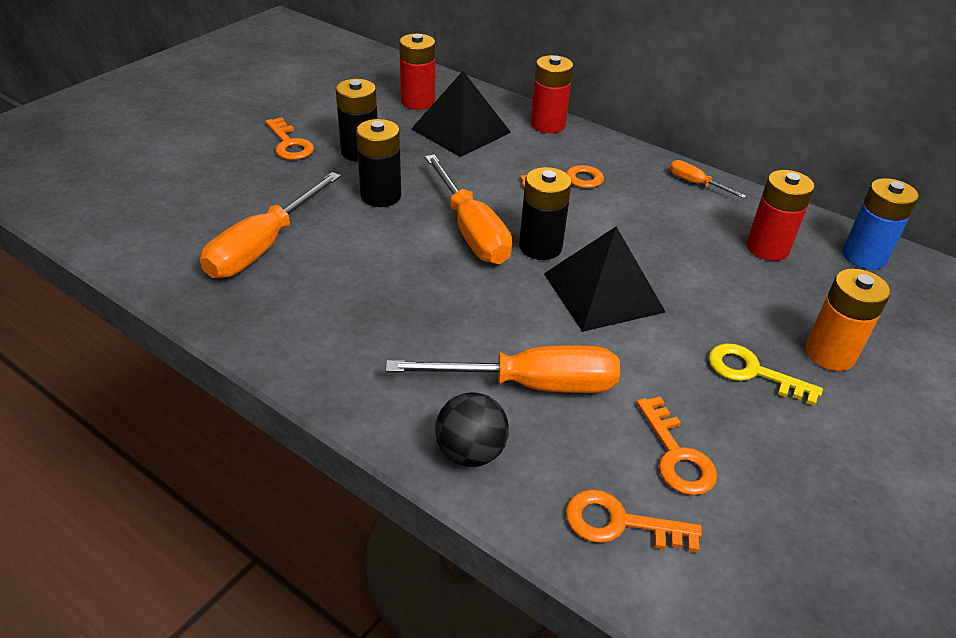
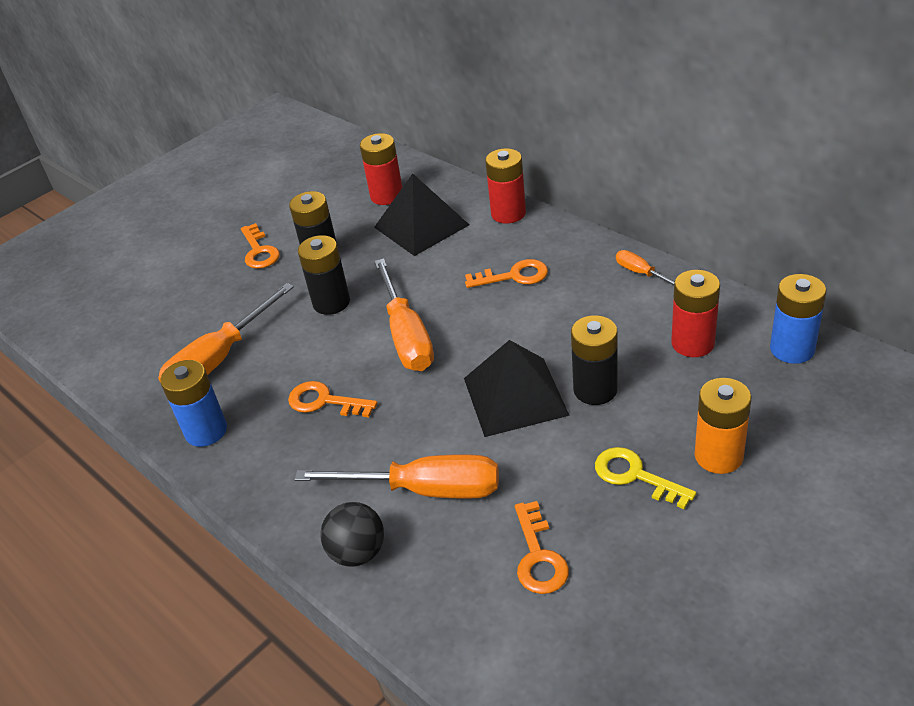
camera: 15 degrees right, 0 degrees up
(261, 320) = (206, 431): none -> blue battery
(540, 247) = (467, 350): black battery -> black battery (595, 390)
(620, 523) = (470, 618): orange key -> orange key (325, 401)

